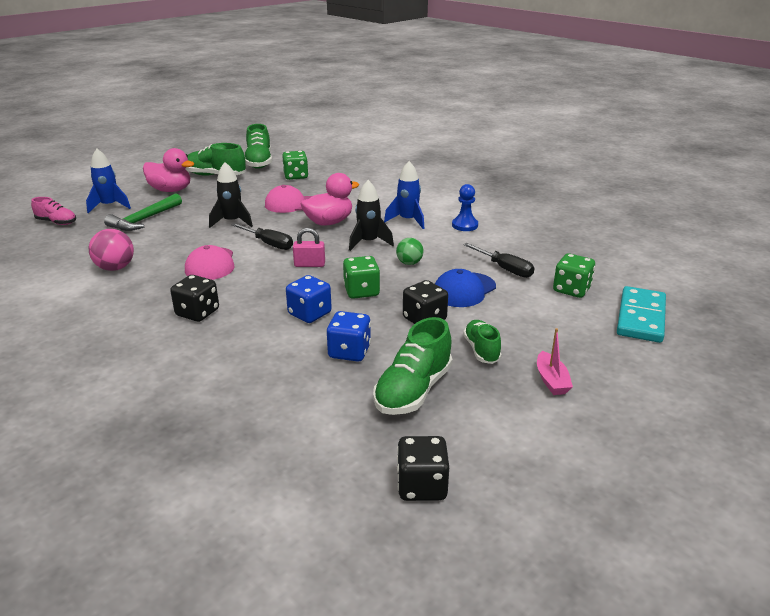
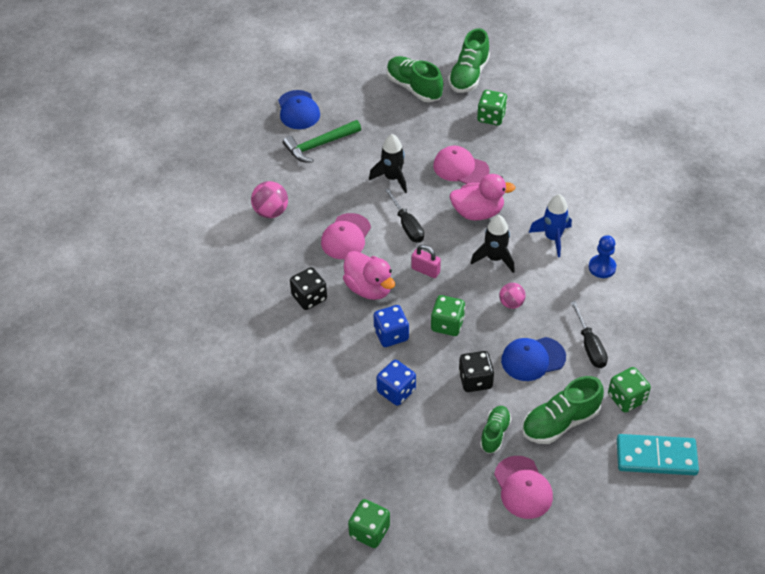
camera: 30 degrees right, 20 degrees up
(56, 222) = (247, 122): pink shoe -> none
(109, 206) = (298, 110): blue rocket -> blue cap
(171, 190) = (361, 101): pink duck -> pink duck (369, 288)
(409, 263) = (511, 303): green ball -> pink ball
(413, 390) = (417, 450): green shoe -> green shoe (560, 422)
(421, 486) = (369, 531): black dice -> green dice
(551, 381) = (523, 487): pink boat -> pink cap
(641, 317) = (656, 457): turquoise domino -> turquoise domino turned 45 degrees clockwise

